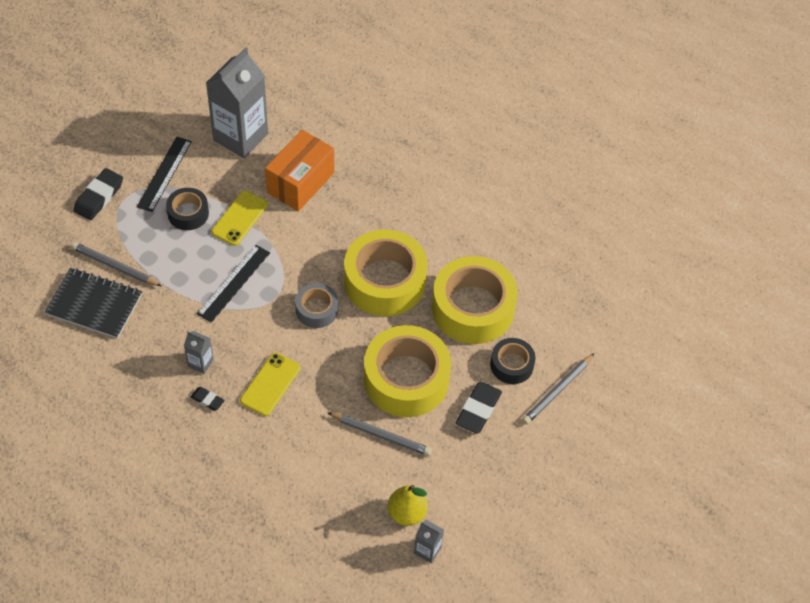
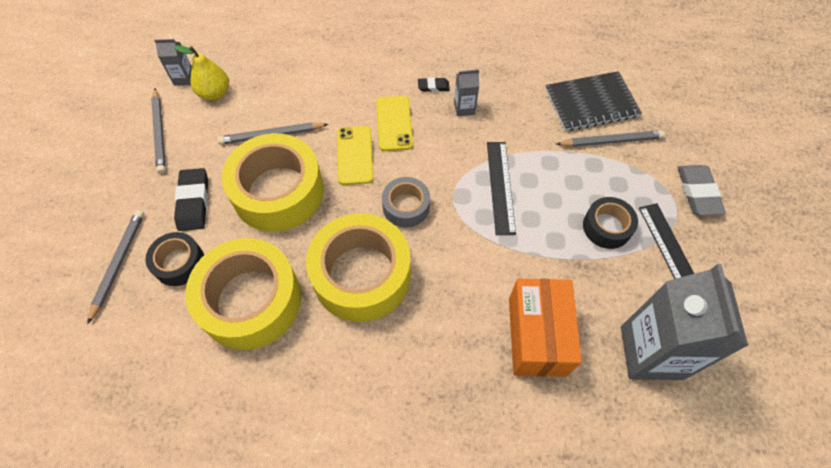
camera: 150 degrees right, 5 degrees up
(99, 197) = (698, 192): black eraser -> grey eraser
(240, 218) = (556, 253): yellow phone -> yellow phone (355, 155)
(477, 497) = (160, 133): none -> grey pencil

